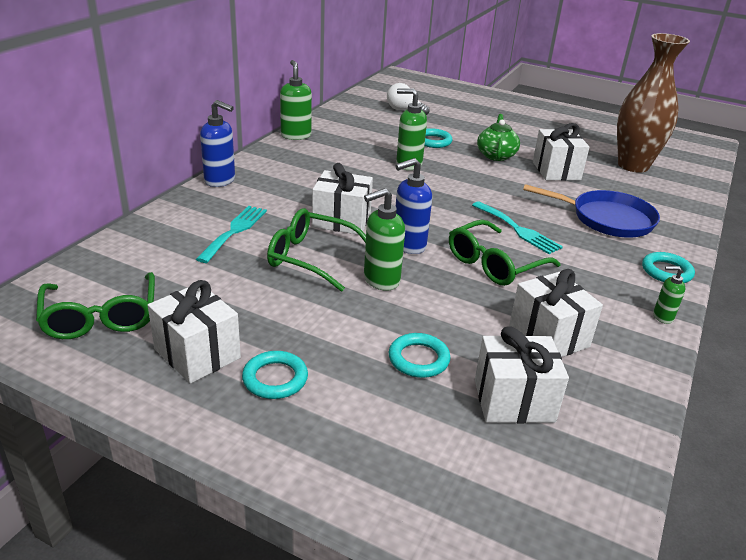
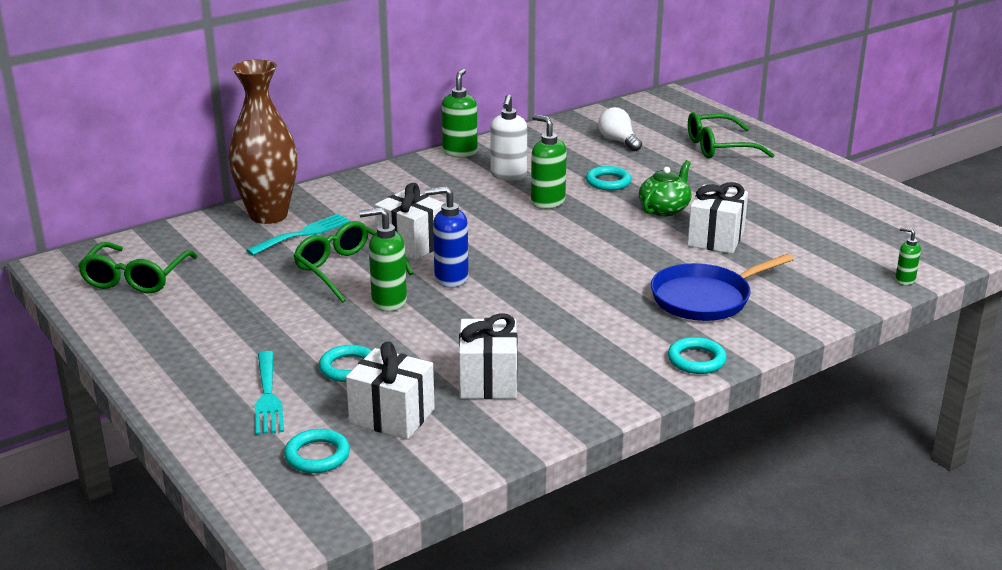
camera: 30 degrees right, 5 degrees down
(197, 354) = (181, 320): white gift -> none
(220, 181) = (337, 186): blue soap dispenser -> none
(275, 379) = (220, 352): turquoise ring -> turquoise ring (317, 455)
(355, 148) = (508, 176): none -> white soap dispenser
(494, 264) = (516, 312): green glasses -> green glasses (719, 147)
(518, 229) = (584, 288): turquoise fork -> turquoise fork (268, 397)
(608, 219) = (705, 298): blue pan -> blue pan turned 105 degrees clockwise
(633, 166) = (828, 250): brown vase -> brown vase (268, 215)
(662, 317) = (628, 395): green soap dispenser -> green soap dispenser (904, 280)

